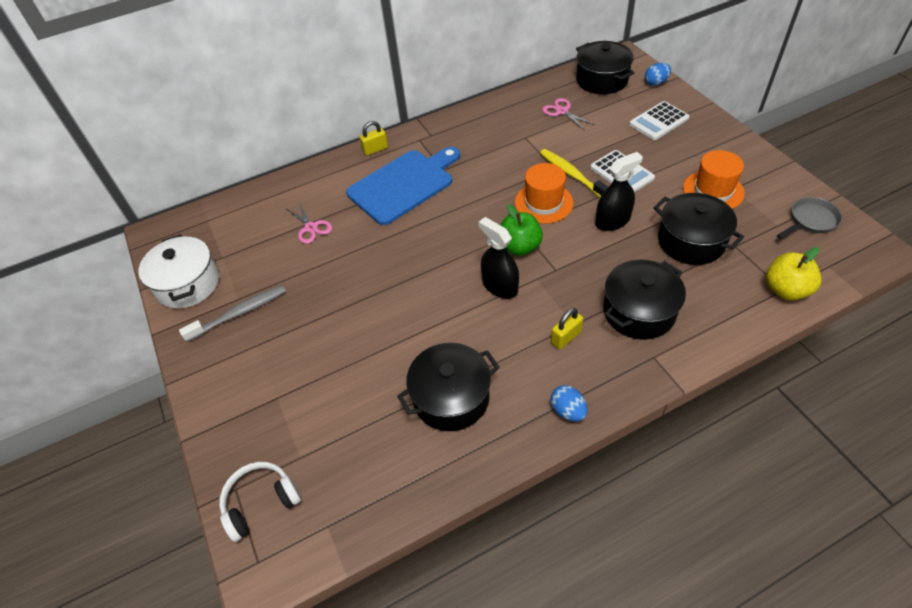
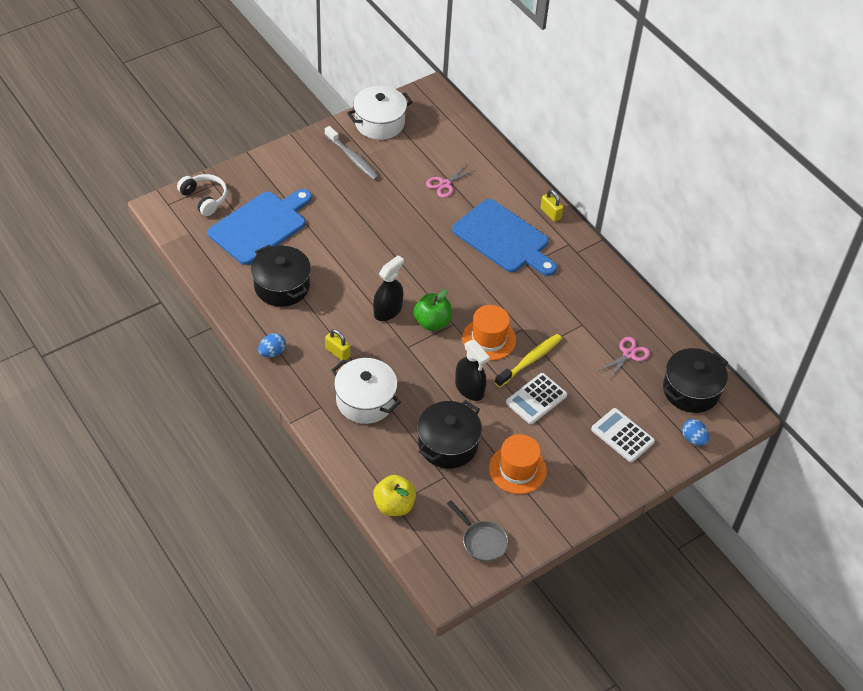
camera: 75 degrees right, 0 degrees up
(335, 423) = (260, 226): none -> blue cutting board
(639, 311) = (365, 400): black pot -> white pot

